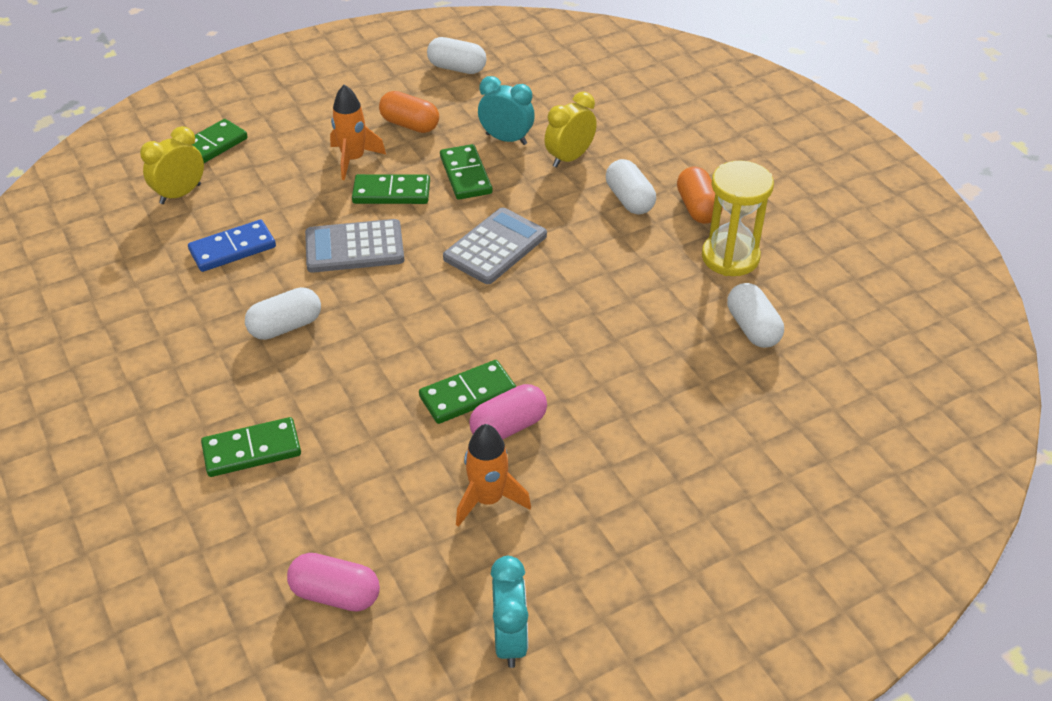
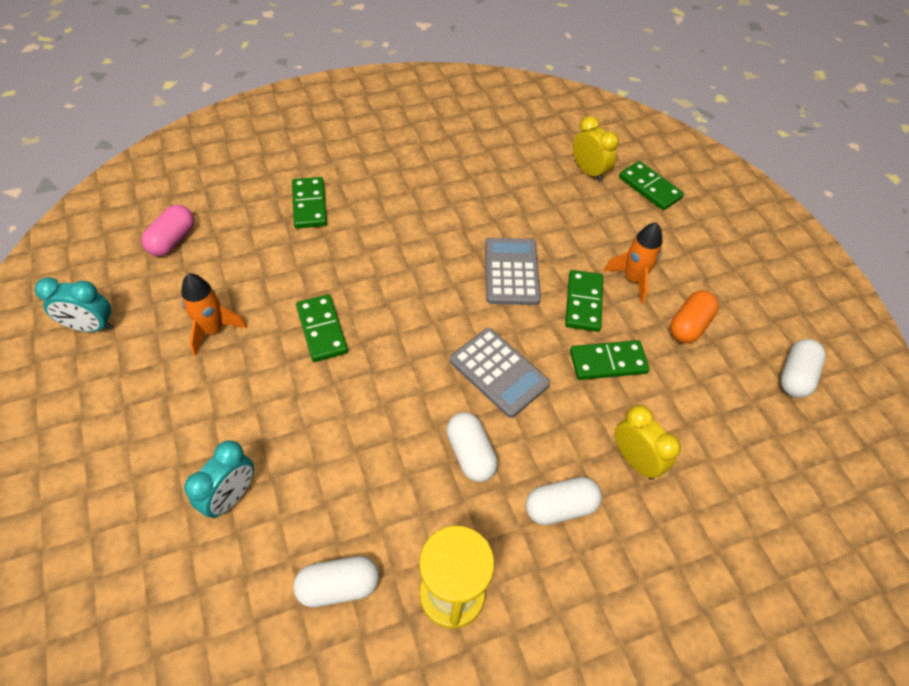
camera: 95 degrees right, 10 degrees up
(232, 249) = (519, 199): blue domino -> none
(285, 327) = (425, 226): white capsule -> white capsule (470, 454)
(506, 139) = (667, 405): turquoise clock -> turquoise clock (231, 497)
(508, 426) = (279, 352): pink capsule -> none
(697, 208) = (540, 579): orange capsule -> none

